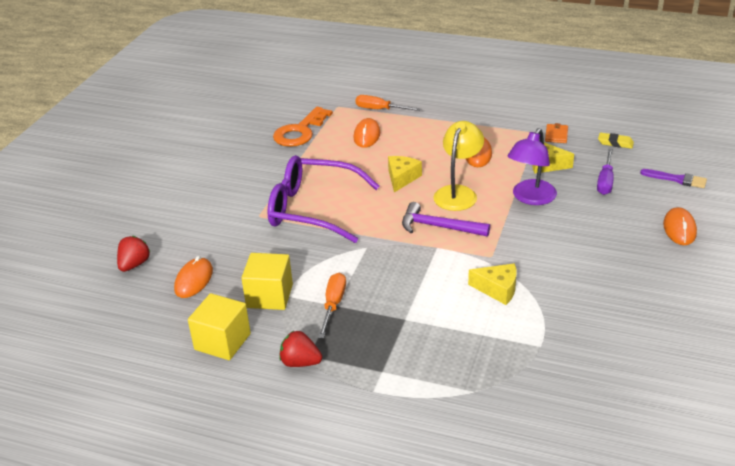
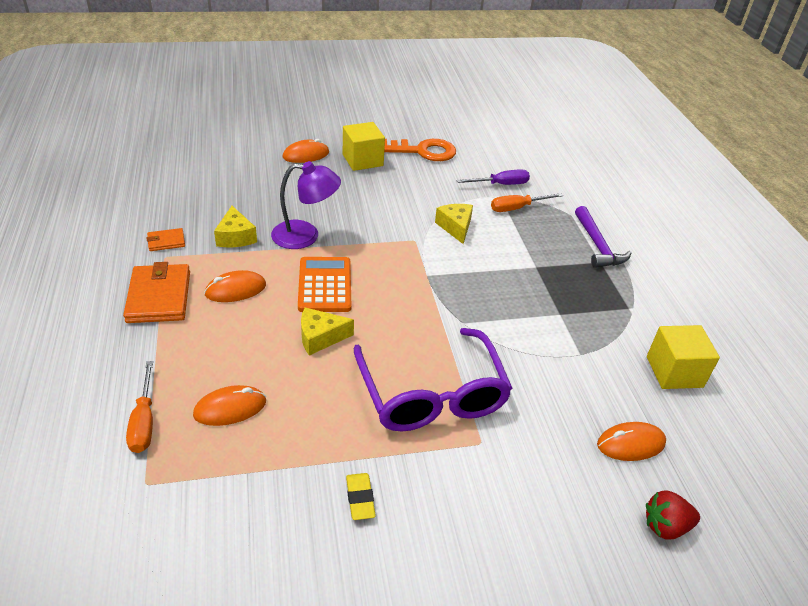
camera: 125 degrees left, 5 degrees up
(269, 296) = (591, 366): yellow cube -> yellow cube (362, 160)
(300, 131) = (249, 498): orange key -> orange key (423, 151)
(300, 362) = (640, 310): red strawberry -> none
(333, 305) = (560, 316): orange screwdriver -> orange screwdriver (517, 208)
(438, 227) = (394, 283): purple hammer -> purple hammer (597, 245)
(458, 193) = (325, 285): yellow lamp -> orange calculator
(489, 125) = (159, 296): none -> orange wallet
(605, 181) = (250, 198): purple screwdriver -> purple screwdriver (501, 184)
(615, 143) = (170, 201): yellow eraser -> yellow eraser (360, 498)
(677, 179) = (226, 162): purple brush -> none

